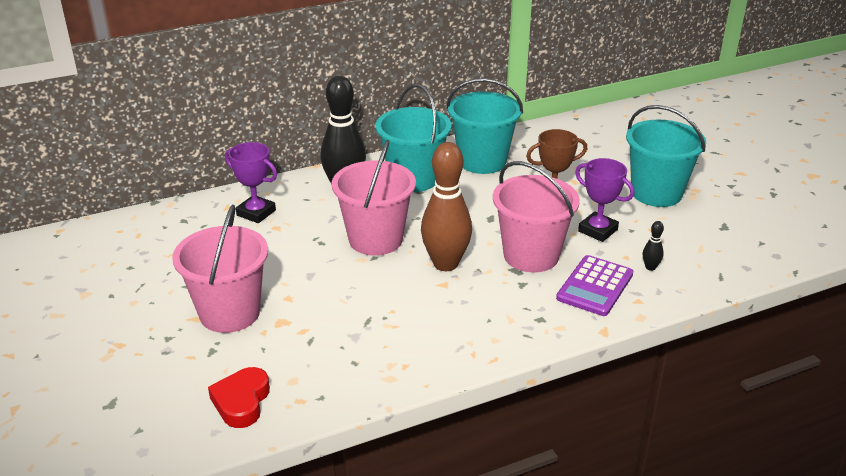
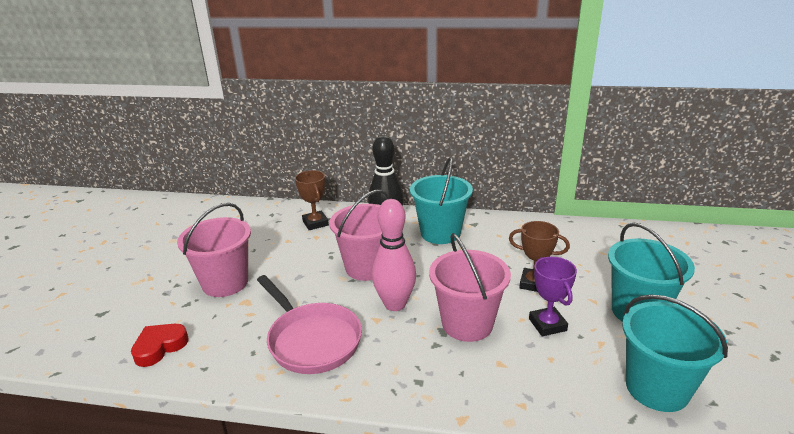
camera: 35 degrees right, 5 degrees down
(256, 213) = (315, 223): purple trophy -> brown trophy
(402, 327) = (311, 340): none -> pink pan
(445, 264) = (395, 304): brown bowling pin -> pink bowling pin
(482, 161) = (505, 236): turquoise bucket -> turquoise bucket (657, 388)
(595, 286) = (495, 373): purple calculator -> none
(650, 267) = (565, 378): black bowling pin -> none

